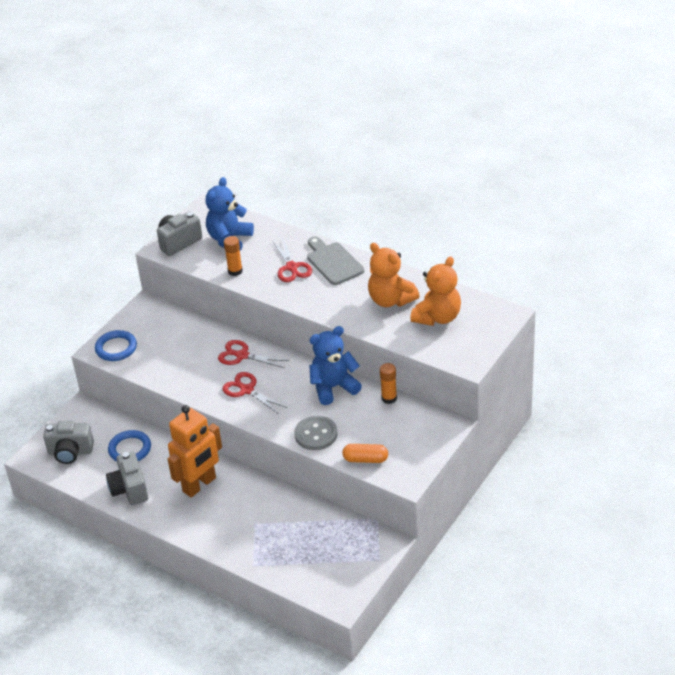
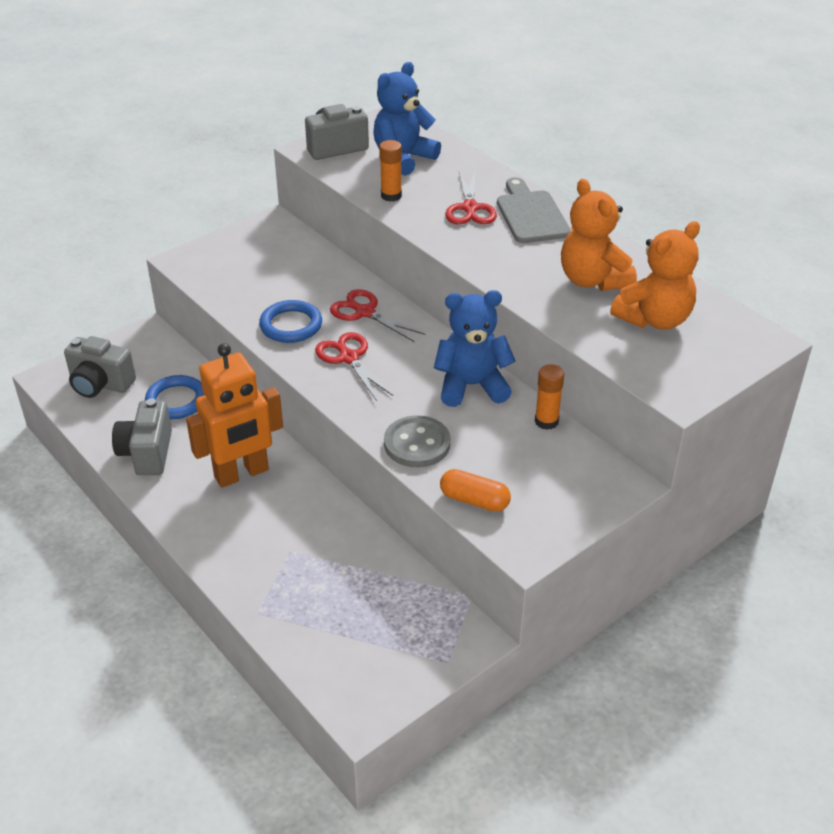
camera: 15 degrees right, 0 degrees up
(116, 348) = (207, 263): blue ring -> blue ring (291, 325)

